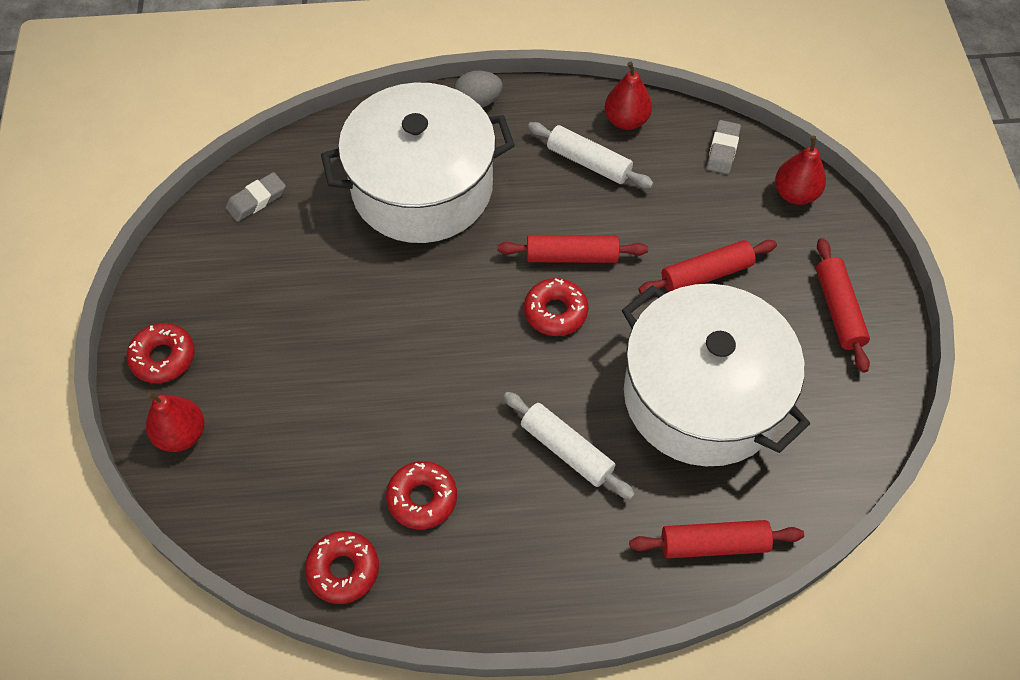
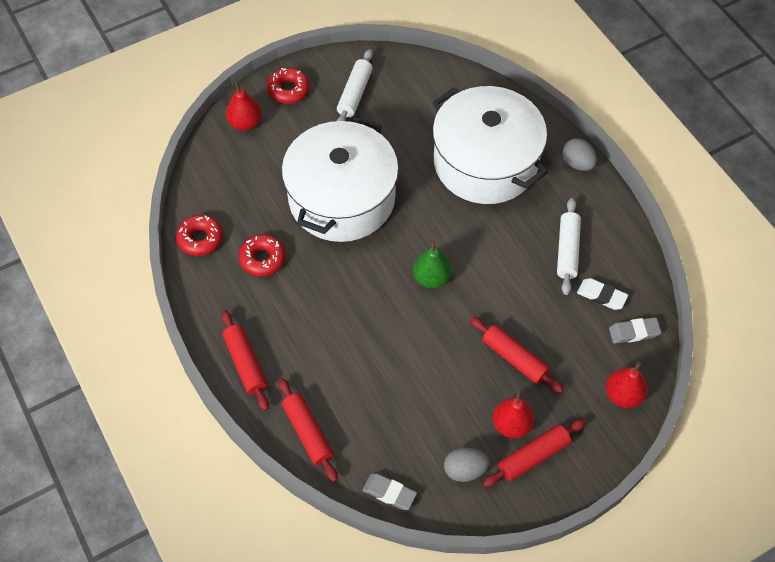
camera: 65 degrees right, 0 degrees up
(256, 200) = (422, 80): grey eraser -> grey eraser (389, 493)
(555, 312) = (431, 278): red donut -> green pear
(567, 450) = (333, 323): white rolling pin -> white rolling pin (355, 94)
(572, 256) = (481, 270): red rolling pin -> red rolling pin (245, 363)
(626, 120) = (621, 259): red pear -> red pear (511, 424)
(663, 158) = (601, 296): none -> white eraser
(702, 396) = (413, 389): white pot -> white pot (342, 198)
(830, 386) = (464, 470): none -> grey egg

